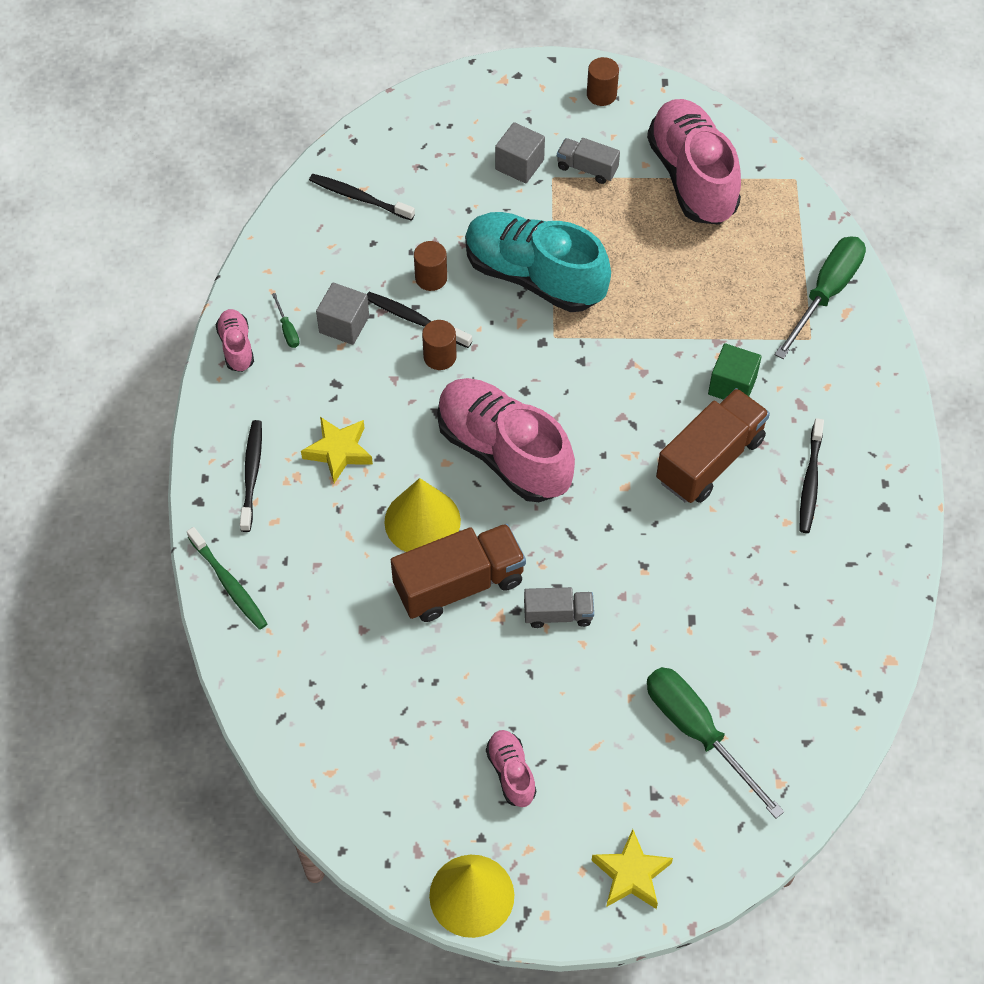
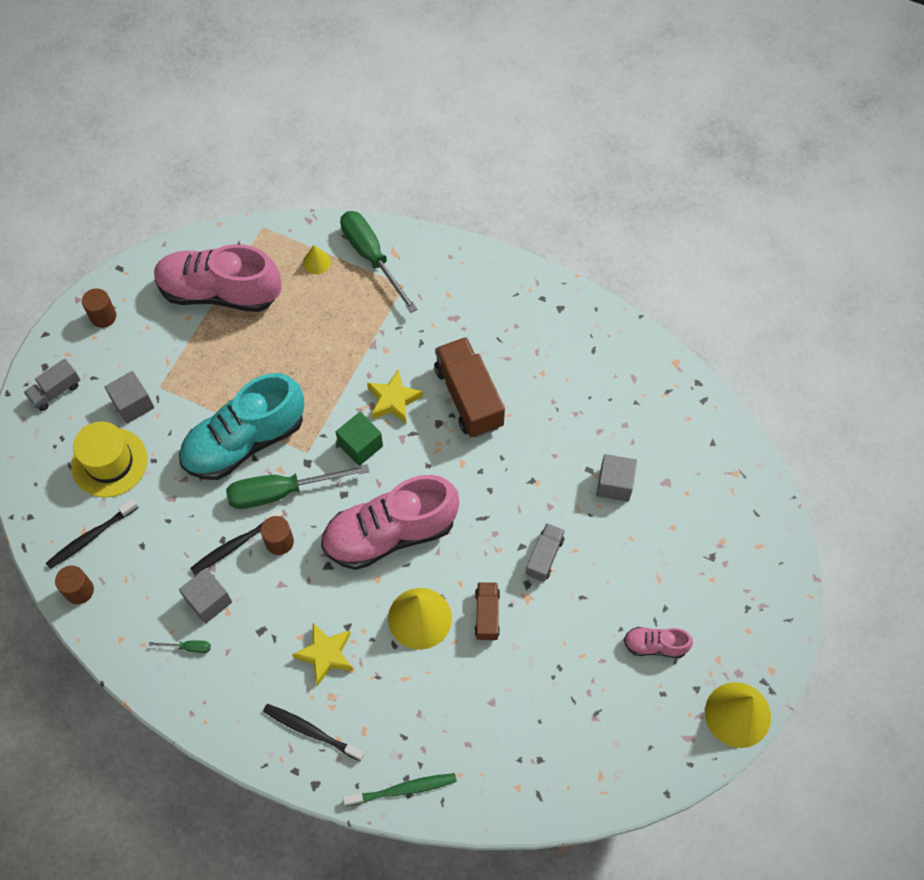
camera: 65 degrees left, 5 degrees up
(236, 347) = (182, 695): pink shoe -> none
(431, 278) = (202, 516): brown cylinder -> brown cylinder (79, 590)
(445, 175) = (109, 462): none -> yellow hat
(459, 584) = (487, 615): brown truck -> brown truck, size x0.54
(587, 168) = (167, 359): grey truck -> grey truck (55, 391)
(631, 874) = (763, 599): yellow star -> yellow star (393, 400)
(689, 653) = (614, 484): none -> grey cube
(697, 732) = (676, 507): green screwdriver -> green screwdriver (281, 492)
(732, 385) = (415, 353): green cube -> green cube (360, 445)
(785, 246) = (317, 262): none -> yellow cone
(810, 482) = (518, 343): black toothbrush -> none

